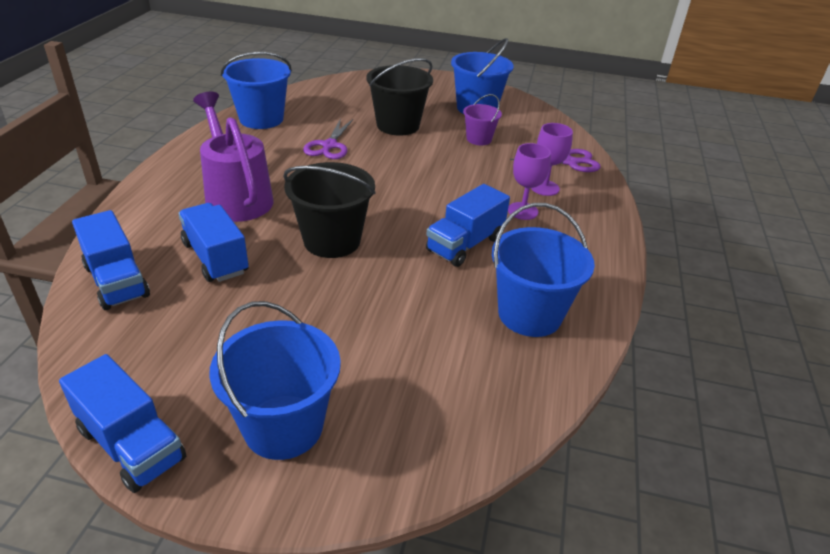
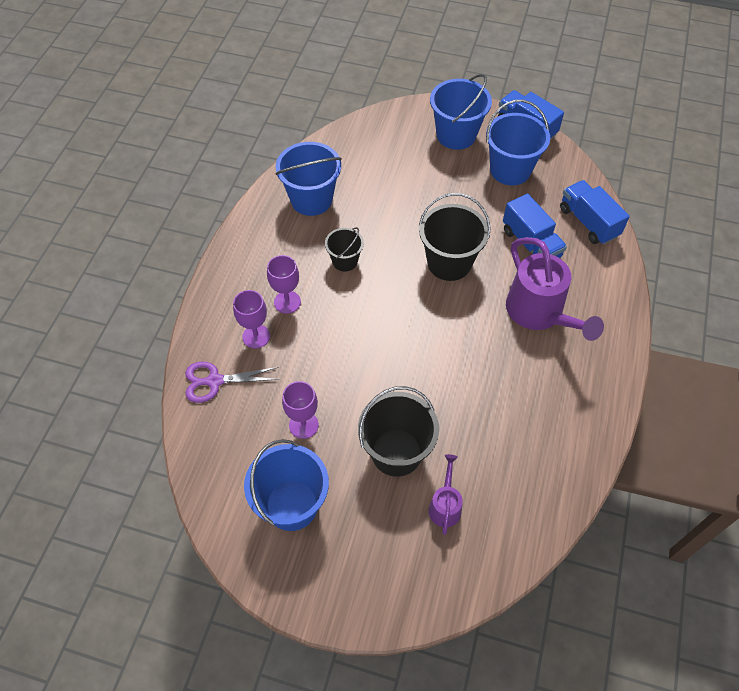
camera: 175 degrees left, 20 degrees up
(261, 119) = (559, 459): blue bucket -> blue bucket (510, 170)
(329, 146) = (471, 402): purple scissors -> none
(360, 105) = (445, 505): none -> purple watering can
(465, 244) = (345, 261): blue truck -> black bucket
(479, 139) = (303, 425): purple bucket -> purple goblet

